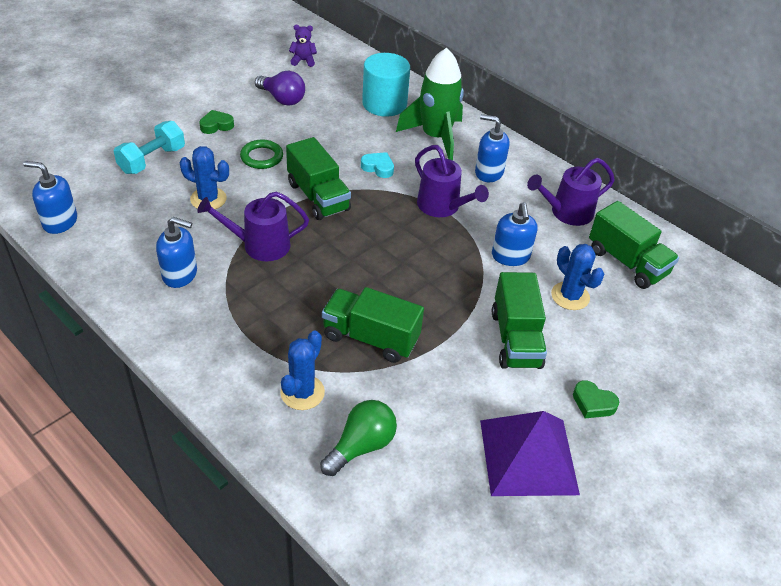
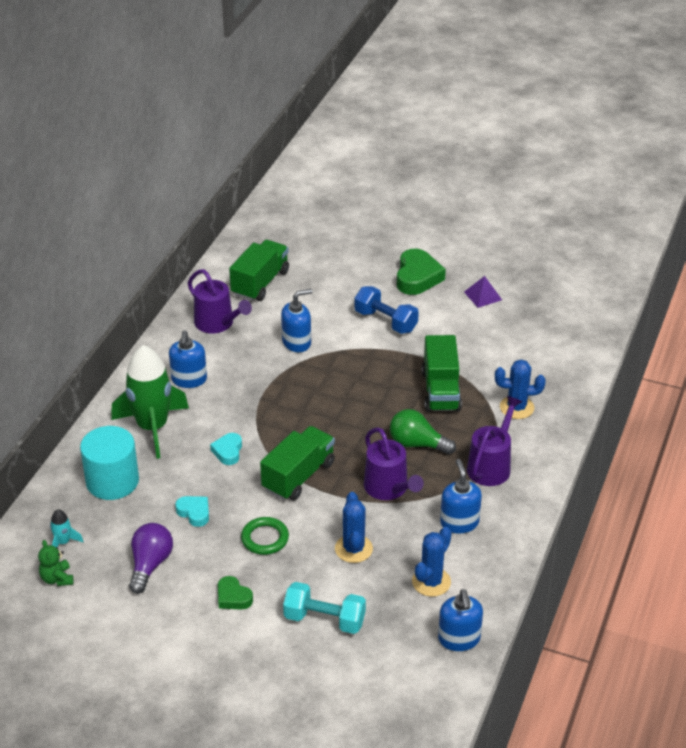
camera: 110 degrees left, 5 degrees down
(303, 61) = (57, 578): purple teddy bear -> green teddy bear
(319, 131) = (194, 513): none -> turquoise heart
(336, 70) = (63, 542): none -> turquoise rocket
(361, 446) = (535, 366): green light bulb -> green light bulb (417, 444)
(442, 206) = (259, 395): purple watering can -> purple watering can (491, 466)
(515, 339) = (386, 321): green truck -> blue dumbbell
(528, 456) = (483, 295): purple pyramid -> purple pyramid, size x0.47
(570, 296) = (321, 304): blue cactus -> blue cactus (431, 582)
(593, 403) = (417, 277): green heart -> green heart, size x1.76

